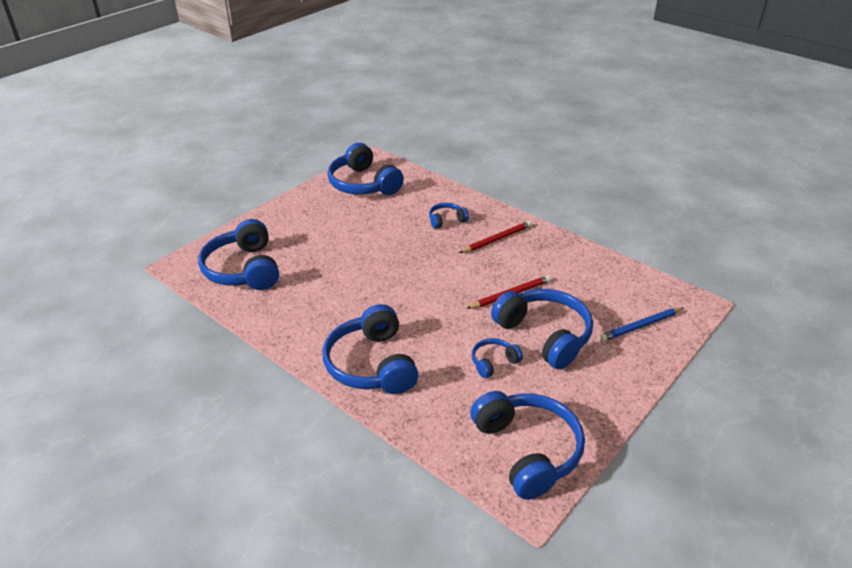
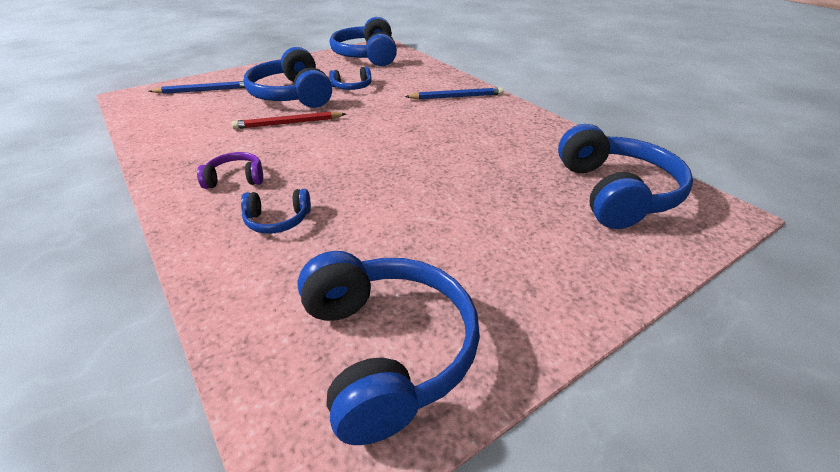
camera: 165 degrees left, 0 degrees up
(372, 364) = (456, 97): blue headphones -> blue pencil
(497, 239) = (235, 179): red pencil -> purple headphones

